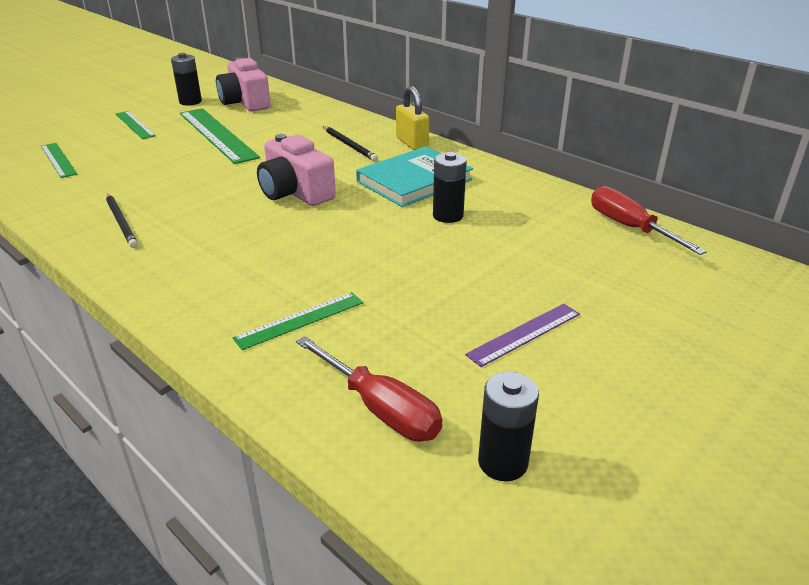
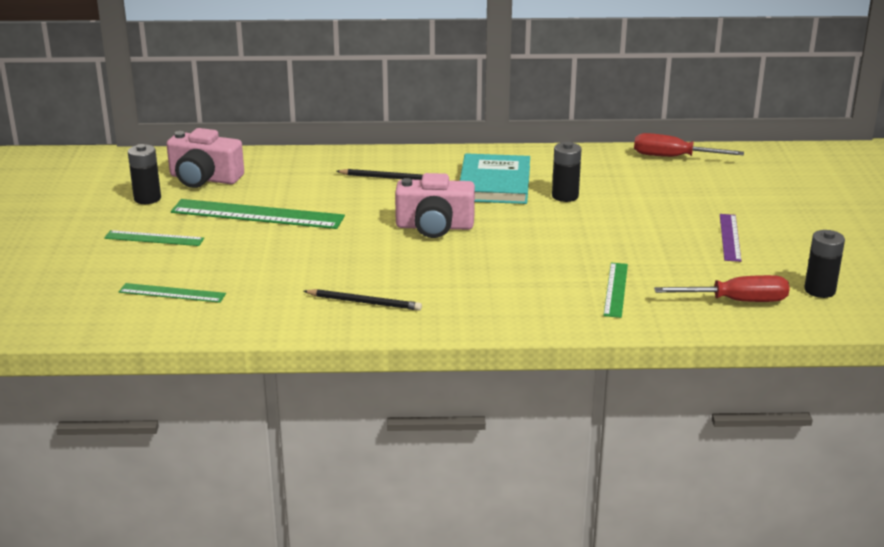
camera: 45 degrees left, 5 degrees down
(412, 143) = (430, 157): yellow padlock -> none

